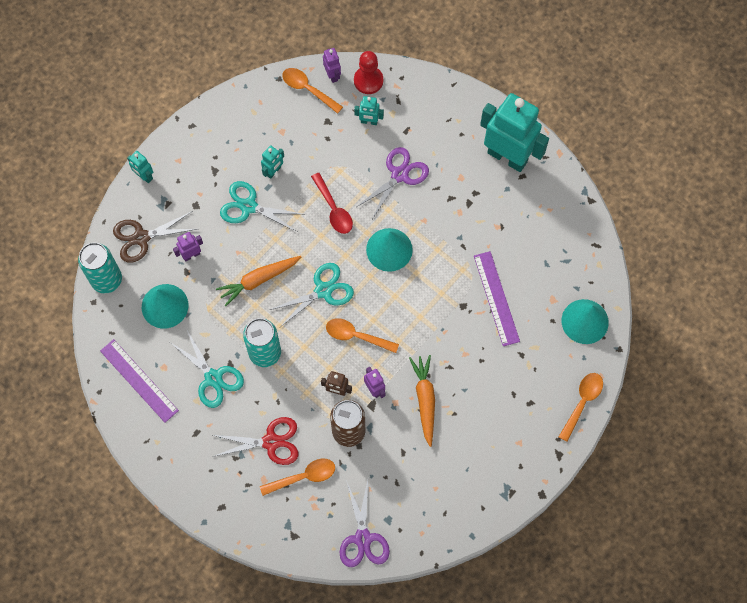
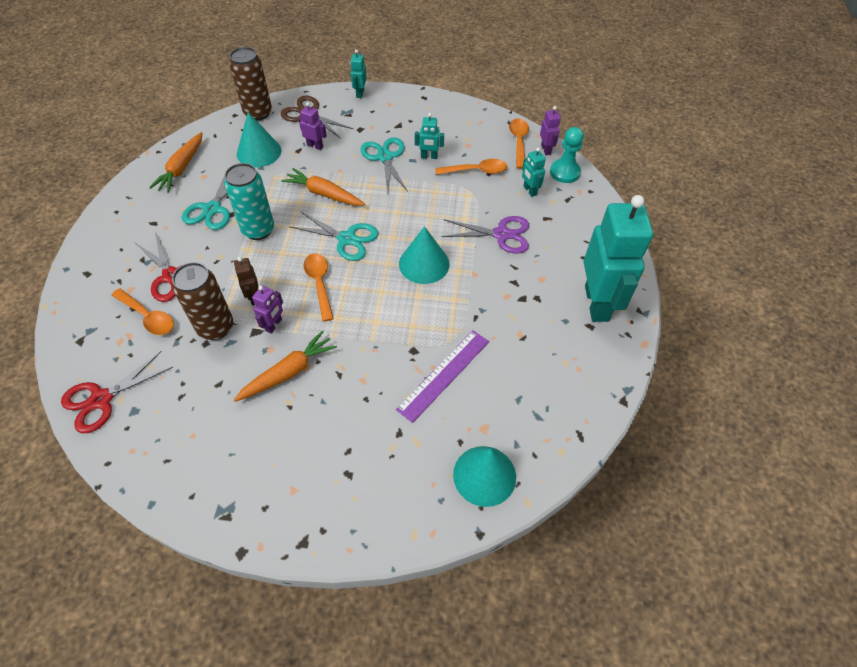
camera: 55 degrees right, 15 degrees down
(106, 280) = (258, 113): turquoise can -> brown can
(139, 380) = (182, 168): purple ruler -> orange carrot
(332, 75) = (546, 149): purple robot -> purple robot turned 45 degrees counterclockwise
(333, 209) = (429, 208): red spoon -> none
(363, 538) = (101, 399): purple scissors -> red scissors
(368, 80) = (564, 172): red pawn -> turquoise pawn
(582, 402) = (384, 531): orange spoon -> orange spoon (476, 171)

